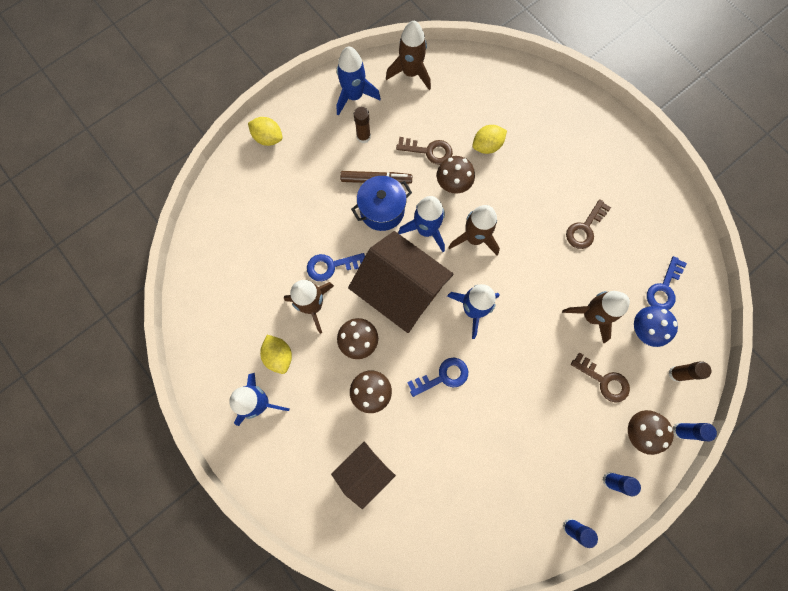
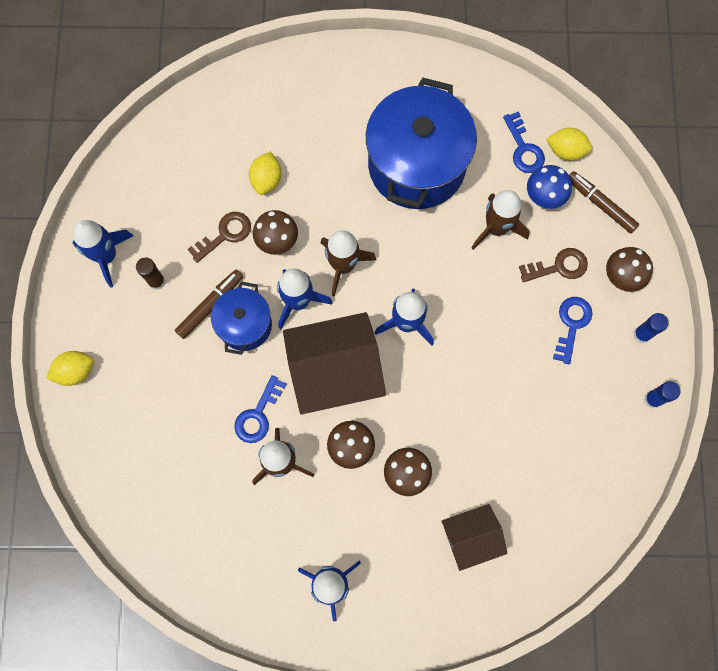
camera: 50 degrees left, 0 degrees up
(279, 356) = (302, 531): yellow lemon -> yellow lemon (566, 151)
(364, 472) = (470, 537): brown house -> brown house turned 75 degrees clockwise
(411, 73) = (131, 184): brown rocket -> none
(443, 376) = (444, 398): blue key -> blue key (572, 324)
(584, 228) = (416, 165): brown key -> blue pot
(676, 374) = (600, 204): brown glue stick -> brown marker
(680, 430) = (647, 243): blue glue stick -> none

